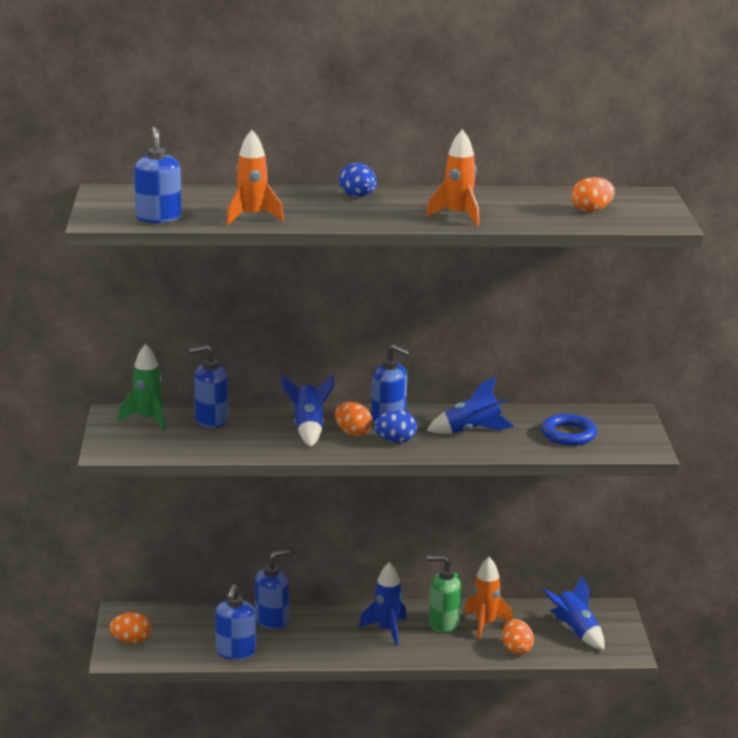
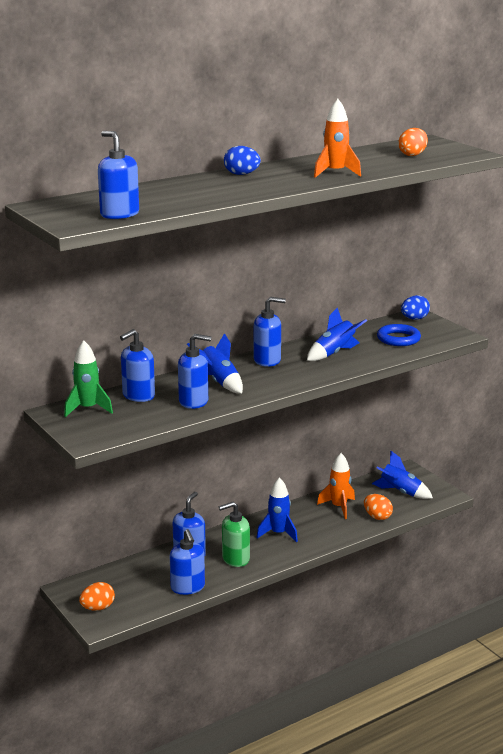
camera: 30 degrees left, 0 degrees up
(252, 217) = (191, 200): orange rocket -> none
(256, 442) = (194, 401): none -> blue soap dispenser
(352, 433) = (255, 376): orange egg -> none
(395, 441) = (292, 374): blue egg -> blue egg (414, 319)
(444, 623) = (311, 516): green soap dispenser -> green soap dispenser (235, 559)

